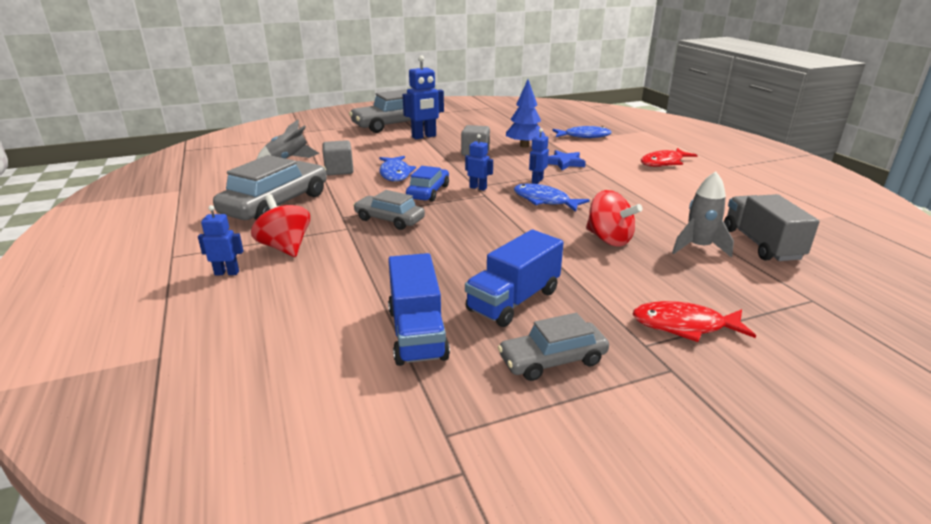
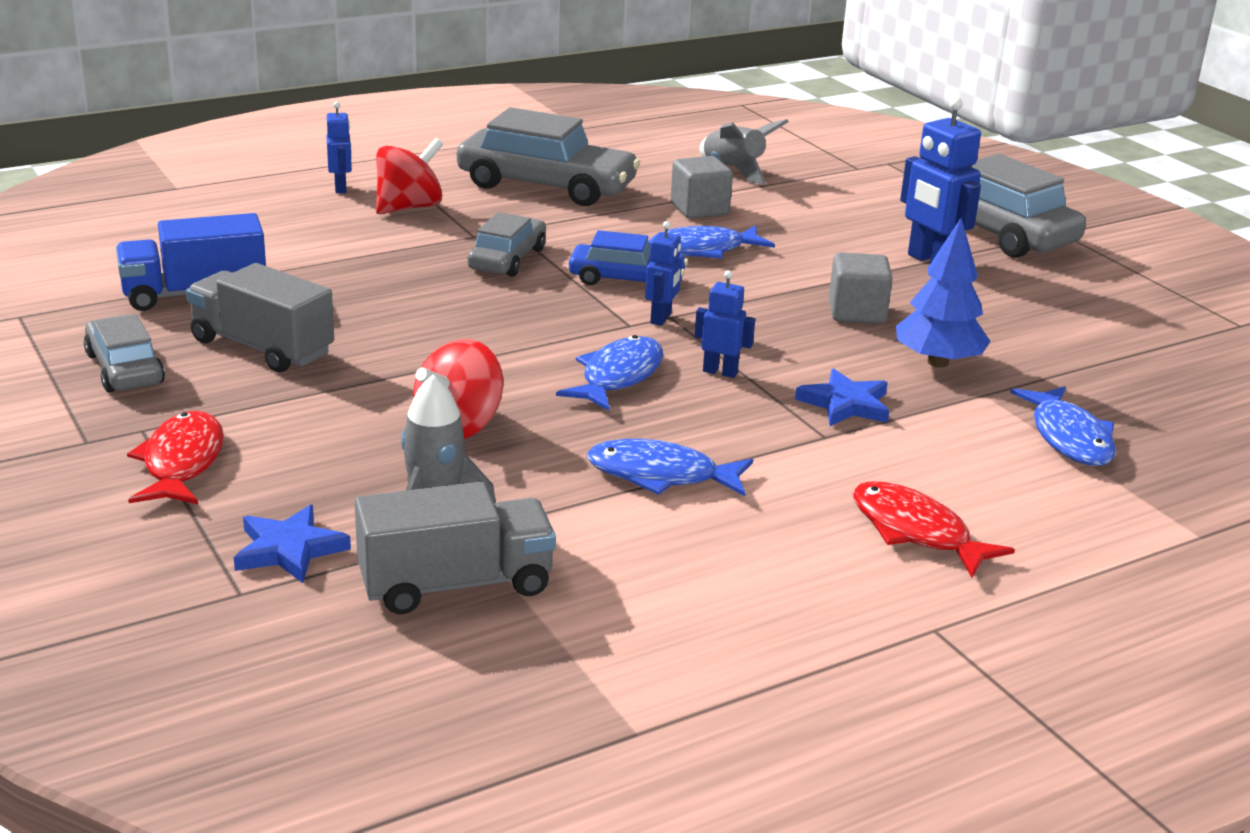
camera: 80 degrees right, 0 degrees up
(513, 300) = (262, 347): blue truck -> grey truck
(640, 198) = (661, 475): none -> blue fish
(761, 286) = (289, 549): none -> blue star

